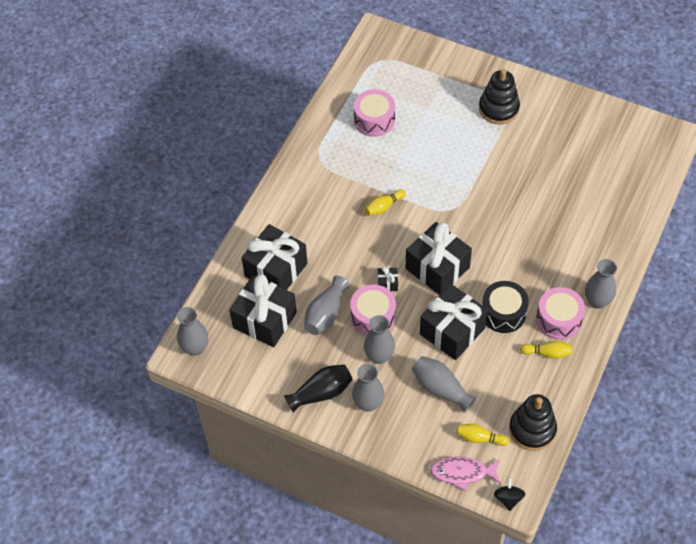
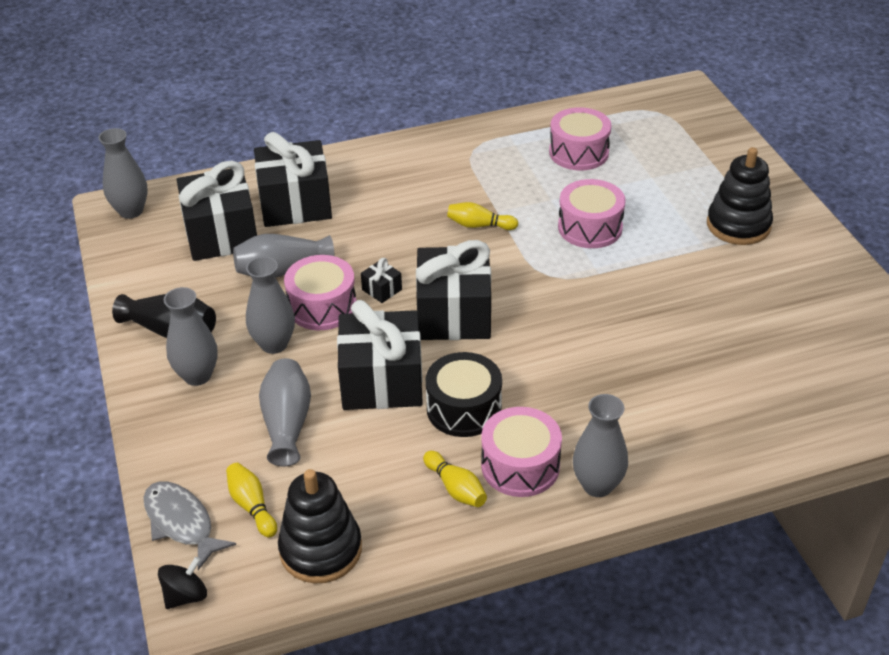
camera: 45 degrees right, 15 degrees down
(436, 165) = (590, 227): none -> pink drum
(462, 473) = (181, 522): pink fish -> grey fish

